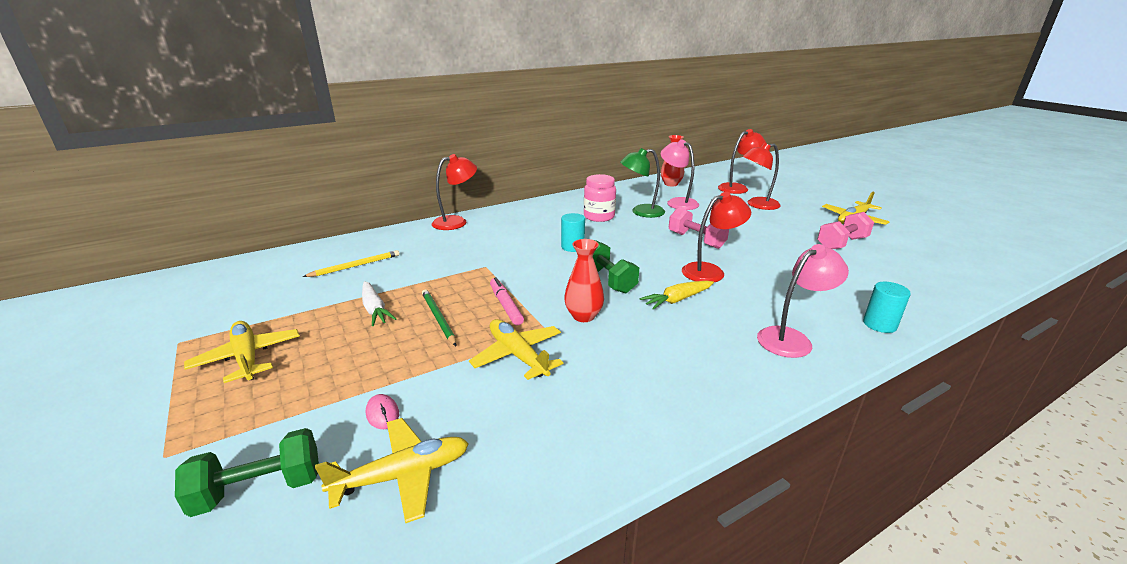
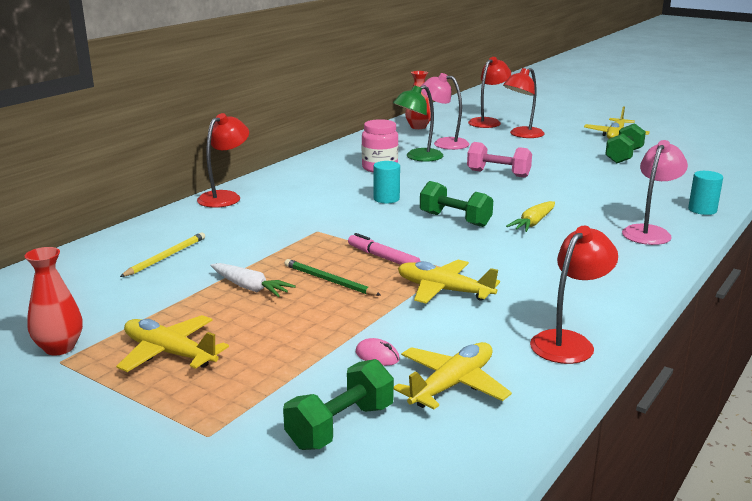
camera: 25 degrees left, 5 degrees down
(583, 316) = (466, 251): red vase -> red vase (59, 348)
(710, 271) = (537, 196): red lamp -> red lamp (568, 342)
(841, 243) = (623, 156): pink dumbbell -> green dumbbell

